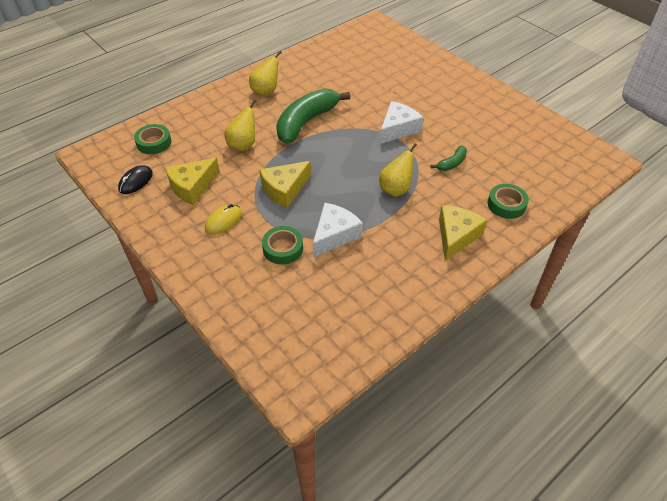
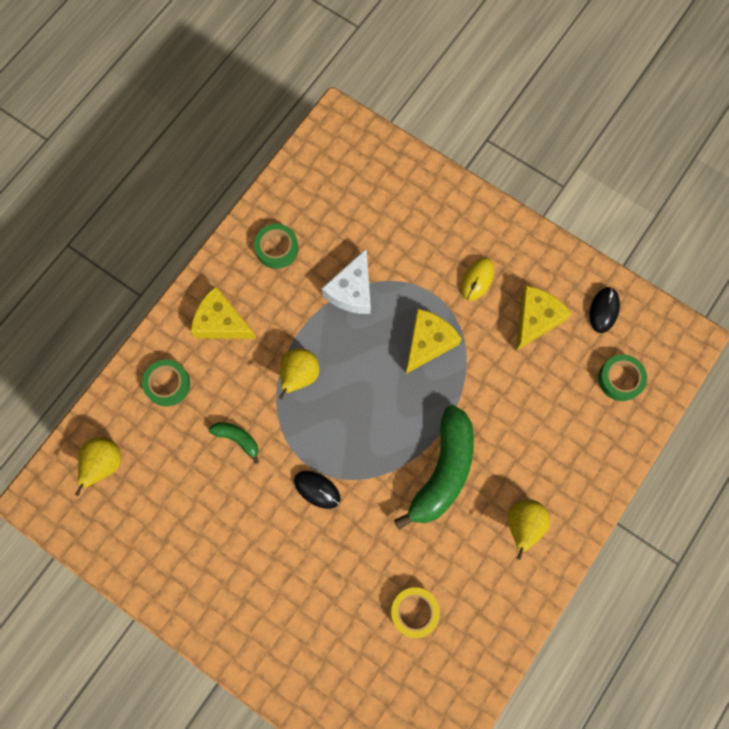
camera: 165 degrees right, 25 degrees up
(243, 145) = (507, 404): yellow pear -> yellow pear (104, 464)
(283, 248) = (400, 260): green tape -> green tape (277, 248)
(351, 71) = (414, 612): none -> yellow tape
(398, 129) = (317, 489): white cheese -> black mouse
(451, 163) = (237, 439): green banana -> green banana turned 90 degrees clockwise
(456, 236) = (221, 322): yellow cheese -> yellow cheese turned 105 degrees clockwise

